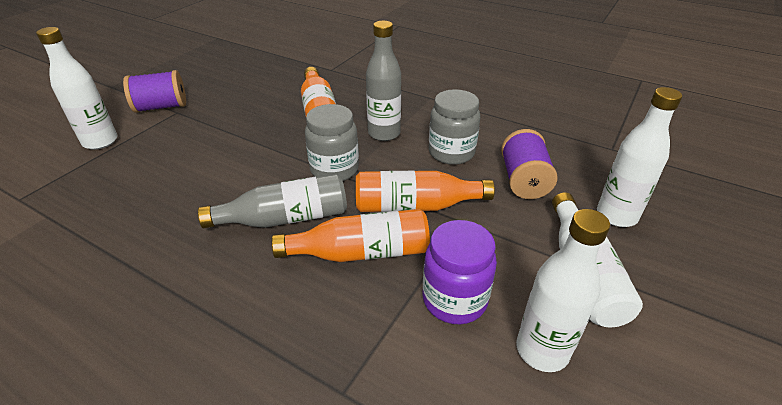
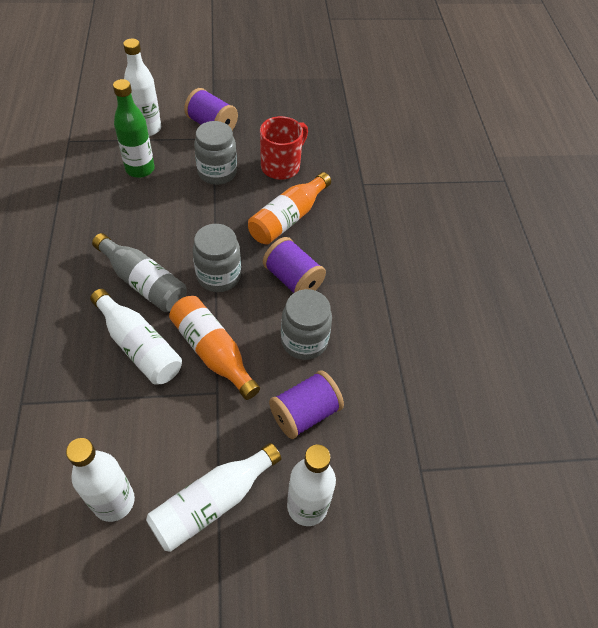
camera: 50 degrees right, 15 degrees up
(142, 166) = (140, 169): none -> green bottle
(218, 125) = (217, 172): none -> grey jar
(261, 93) = (281, 166): none -> red mug
(361, 252) = (139, 346): orange bottle -> white bottle
(384, 133) = (293, 279): grey bottle -> purple spool
(454, 299) = (129, 426): purple jar -> none

